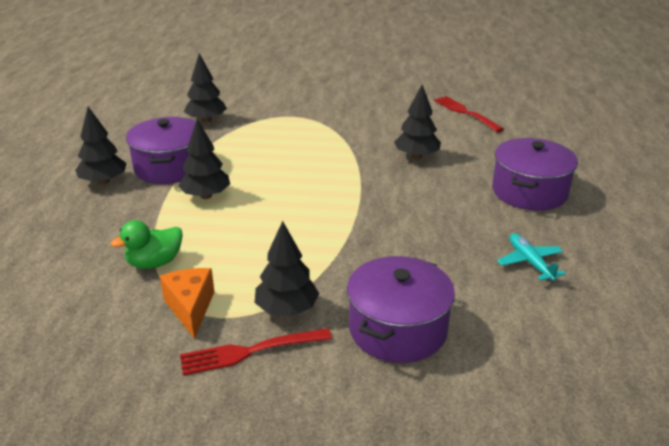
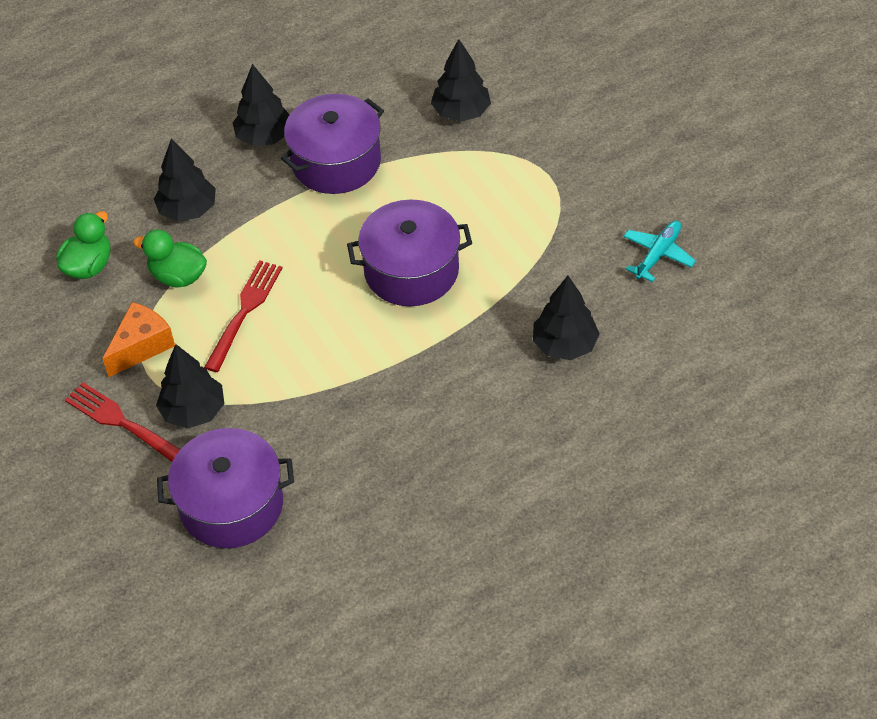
camera: 55 degrees right, 20 degrees up
(73, 300) = (89, 266): none -> green duck
(206, 196) = (311, 229): black tree -> black tree (188, 210)
(466, 113) = (737, 329): red fork -> red fork (244, 312)
(529, 192) = (581, 490): purple pot -> purple pot (411, 271)
(530, 263) = (427, 555): turquoise plane -> turquoise plane (658, 255)

